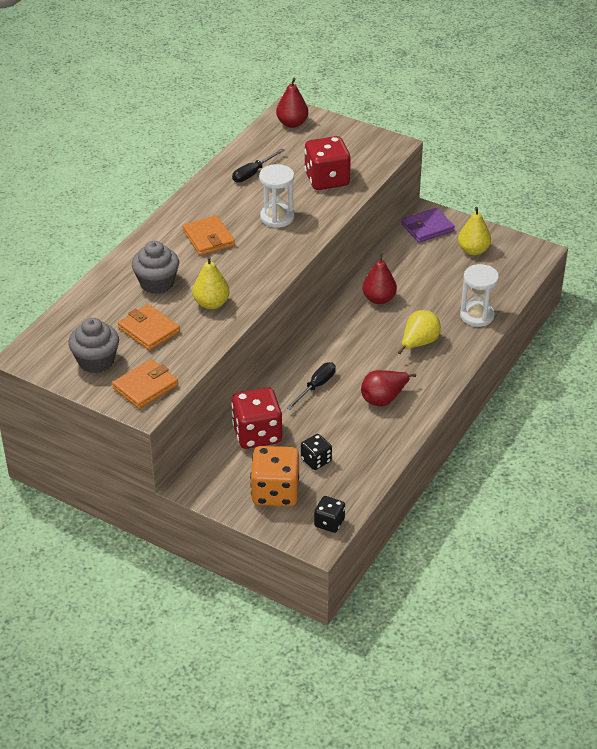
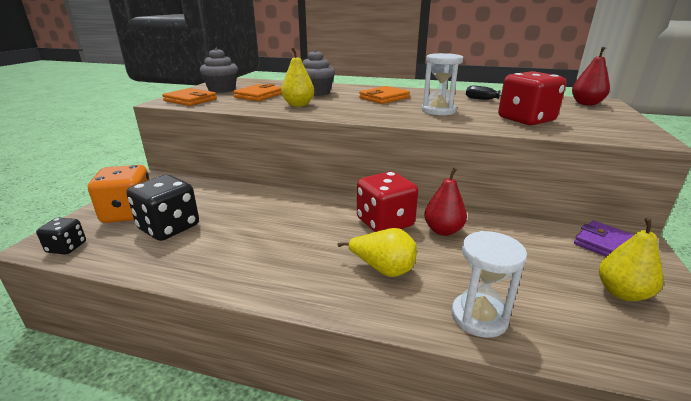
camera: 75 degrees right, 15 degrees down
(257, 434) = (211, 195): red dice -> red dice (385, 223)
(316, 386) = (282, 213): black screwdriver -> none
(316, 460) = (169, 227): black dice -> black dice, size x1.84
(384, 399) = (270, 256): red pear -> none

